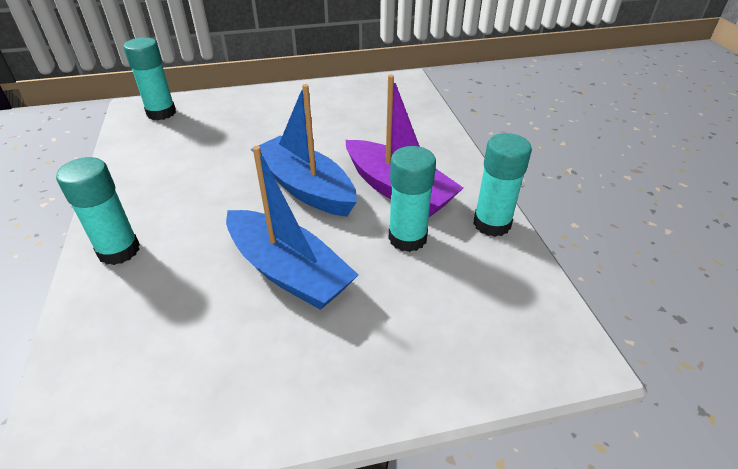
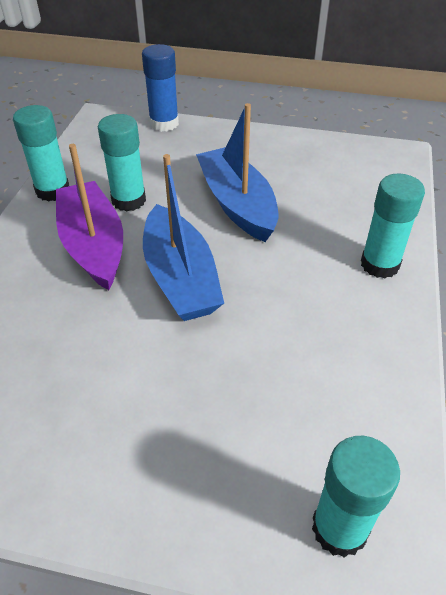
camera: 155 degrees left, 5 degrees up
(475, 380) = (164, 123): none -> blue glue stick

